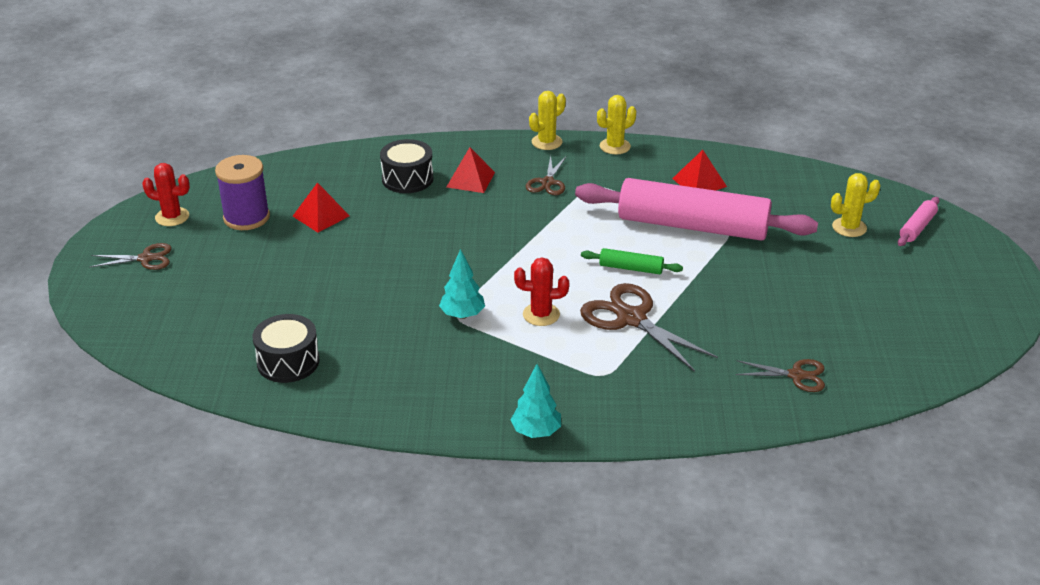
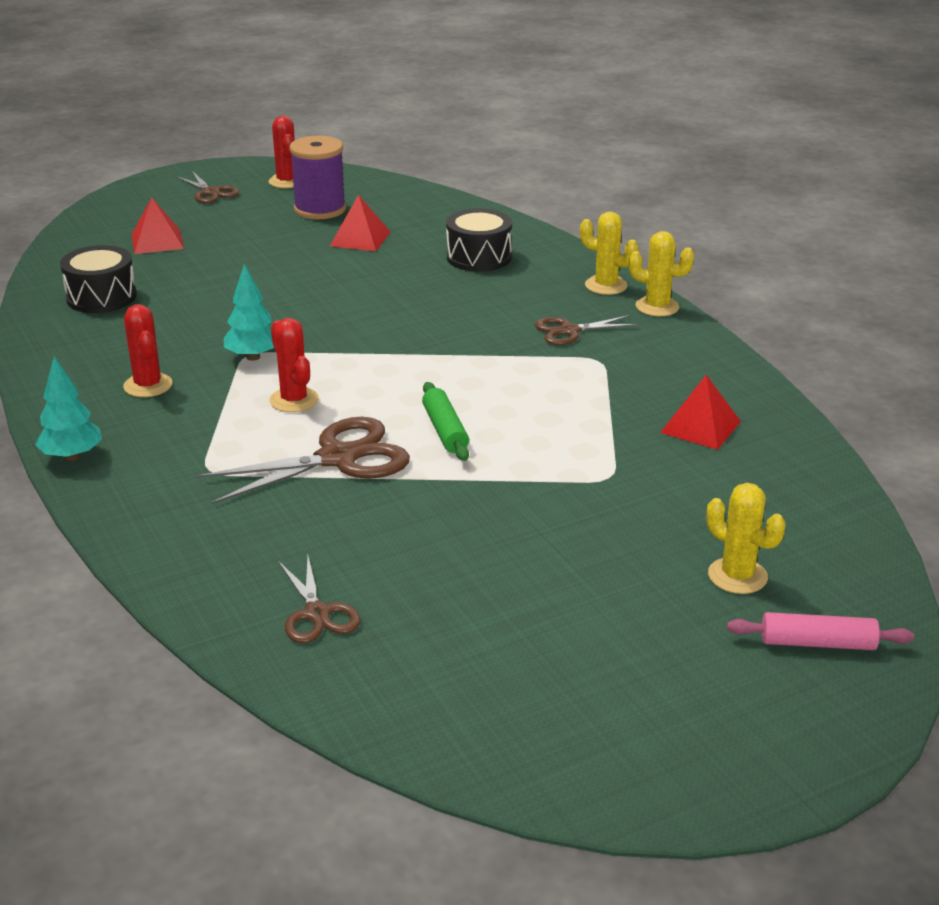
camera: 60 degrees right, 5 degrees down
(461, 373) = (148, 385): none -> red cactus
(470, 179) = (519, 288): red pyramid -> red pyramid (157, 241)
(615, 146) = (707, 349): yellow cactus -> yellow cactus (606, 285)
(631, 318) = (338, 458): brown scissors -> brown scissors turned 45 degrees clockwise
(692, 226) = (589, 448): pink rolling pin -> none

